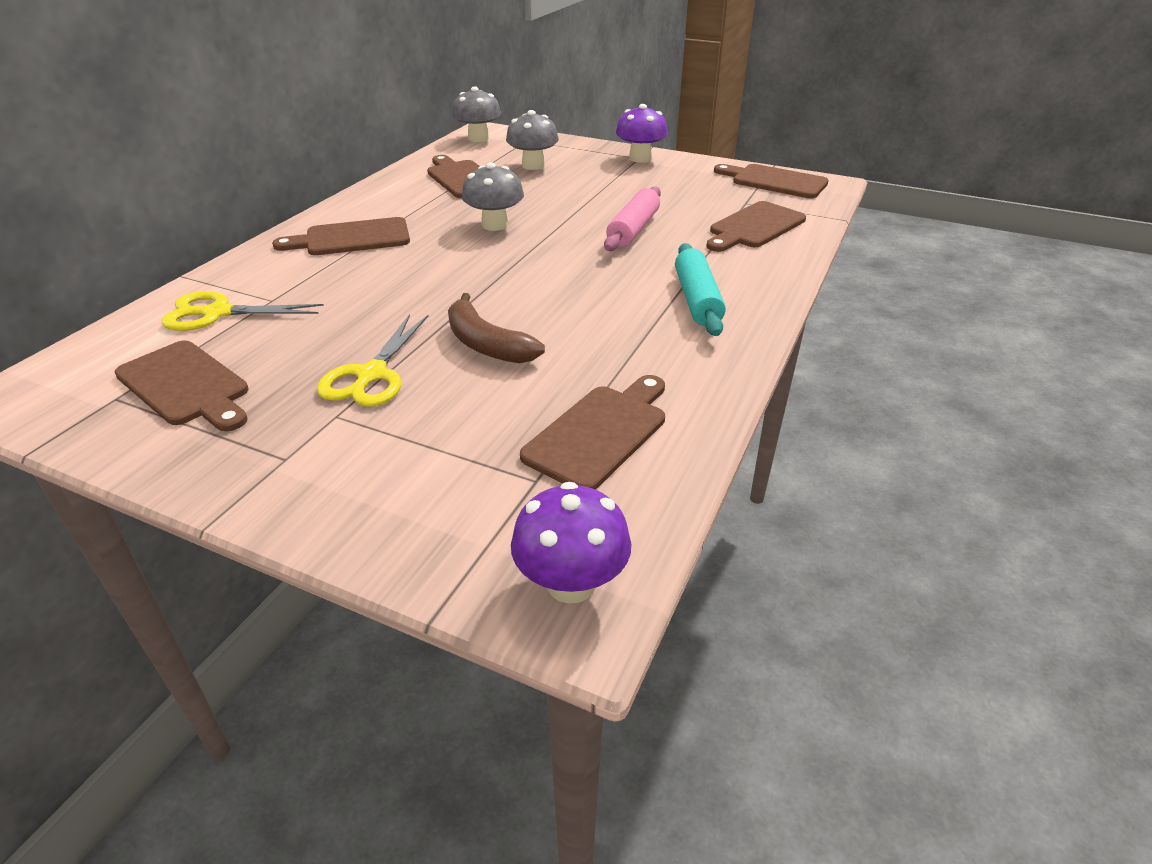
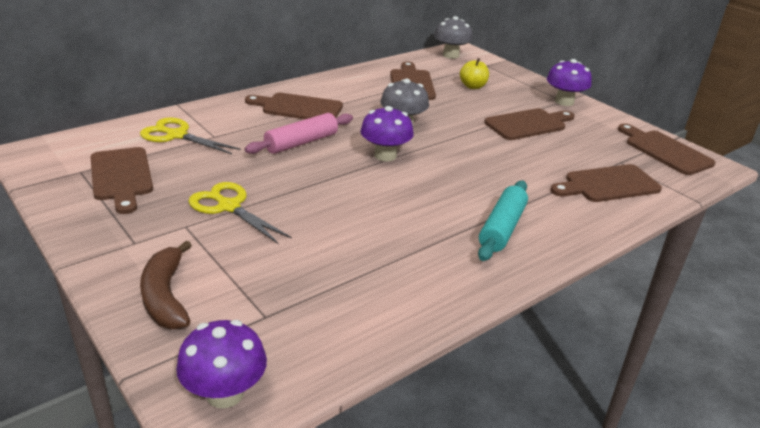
camera: 25 degrees right, 5 degrees down
(371, 375) = (229, 207): yellow scissors -> yellow scissors turned 90 degrees clockwise
(486, 344) = (319, 210): brown banana -> brown banana (166, 296)
(506, 262) = (385, 155): none -> purple mushroom
(533, 165) = (473, 86): grey mushroom -> yellow apple
(600, 433) = (337, 301): brown cutting board -> brown cutting board (528, 124)
(633, 229) = (504, 158): pink rolling pin -> pink rolling pin (301, 143)

